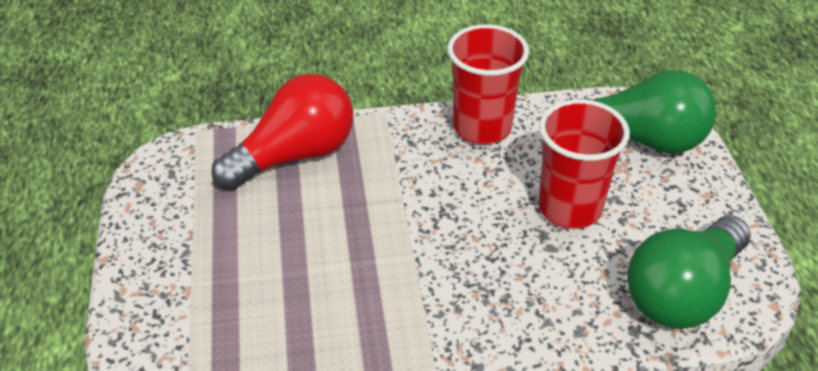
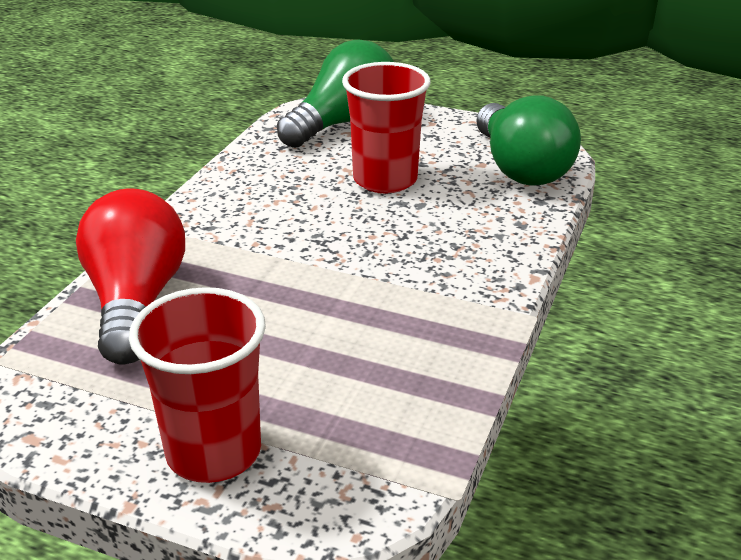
camera: 60 degrees left, 10 degrees down
(482, 127) = (238, 184): red cup -> red cup (213, 452)

